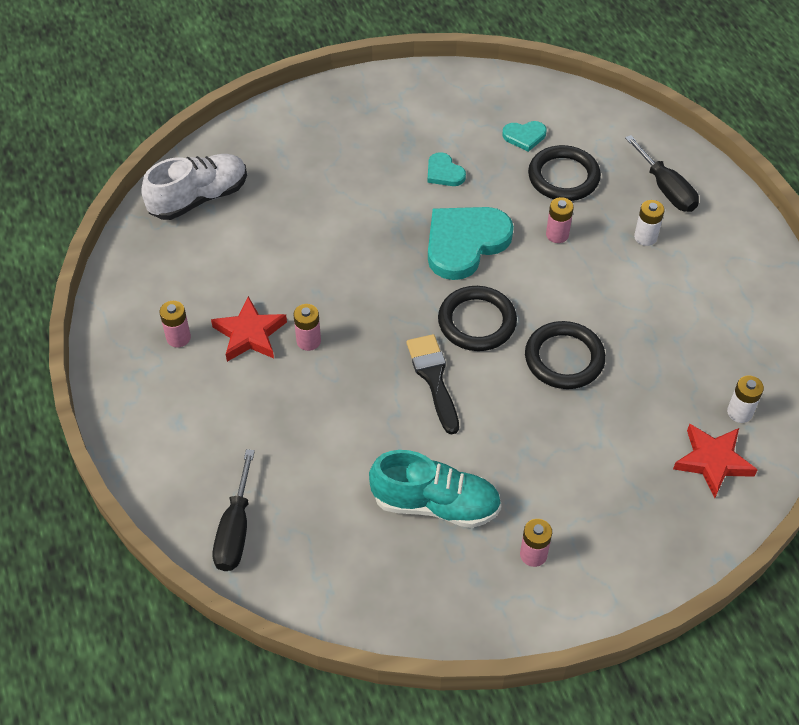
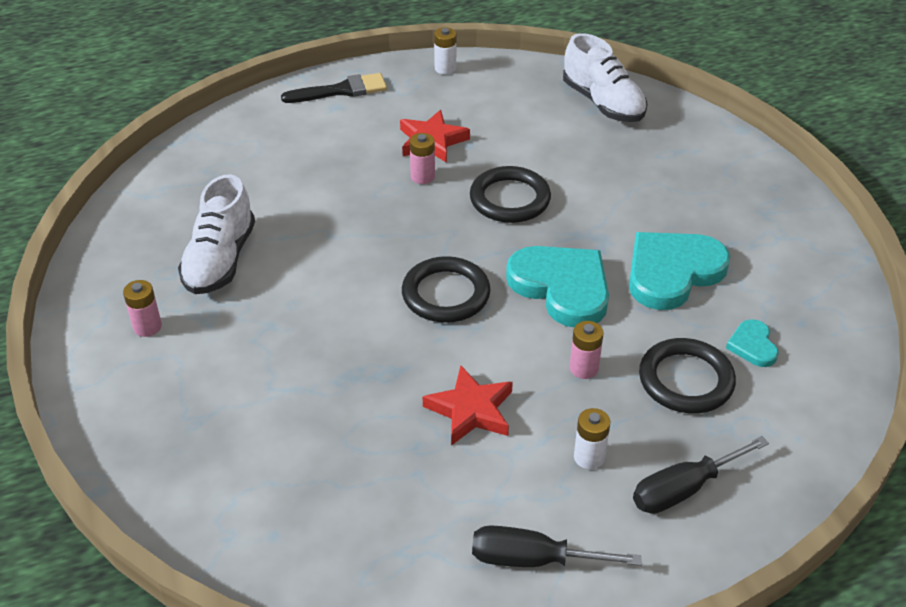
camera: 90 degrees right, 10 degrees down
(178, 338) = (428, 101): pink battery -> none
(235, 530) = (220, 142): black screwdriver -> black screwdriver (533, 559)
(433, 378) = (371, 260): black brush -> black brush (341, 90)
(435, 504) = (220, 260): turquoise shoe -> white shoe
(444, 172) = (672, 272): turquoise heart -> turquoise heart, size x2.09
(564, 358) = (391, 364): black ring -> black ring (510, 199)
(713, 461) = (230, 490): red star -> red star (470, 410)
(739, 412) = (297, 527): white battery -> white battery (445, 68)

